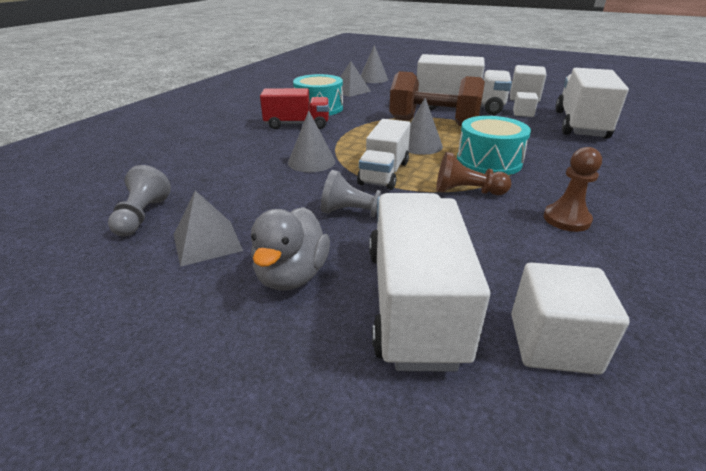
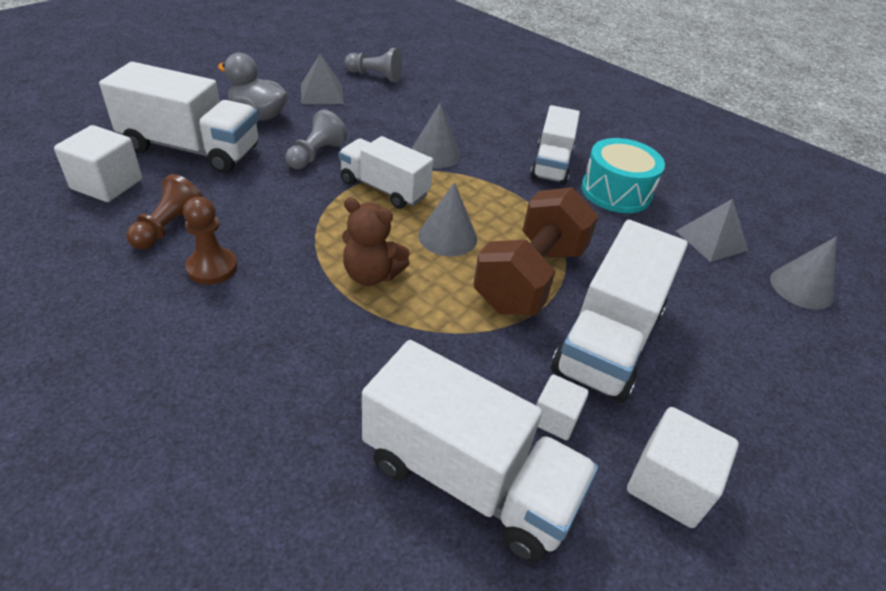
camera: 100 degrees right, 10 degrees up
(297, 125) = (551, 164): red truck -> white truck
(467, 191) = (311, 226): brown pawn -> brown pawn (169, 227)
(489, 161) = (371, 275): turquoise drum -> brown teddy bear

